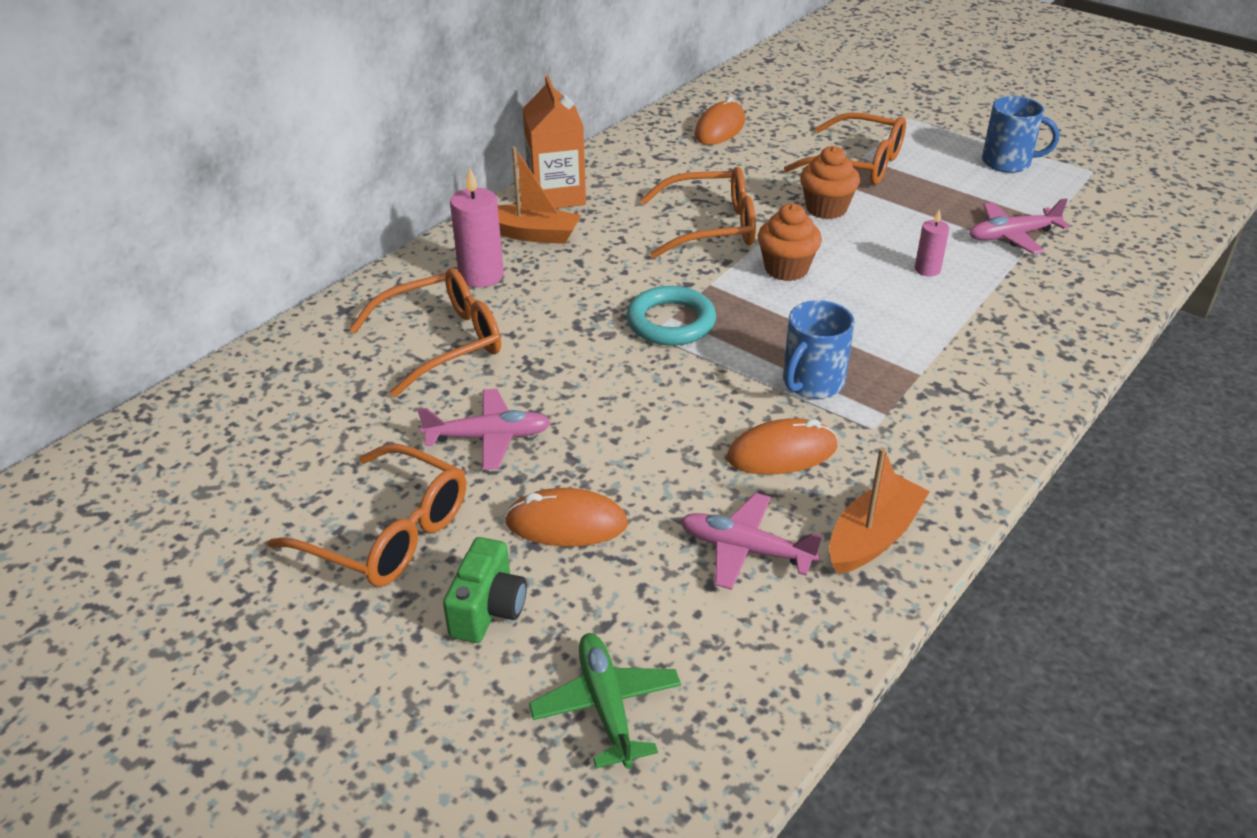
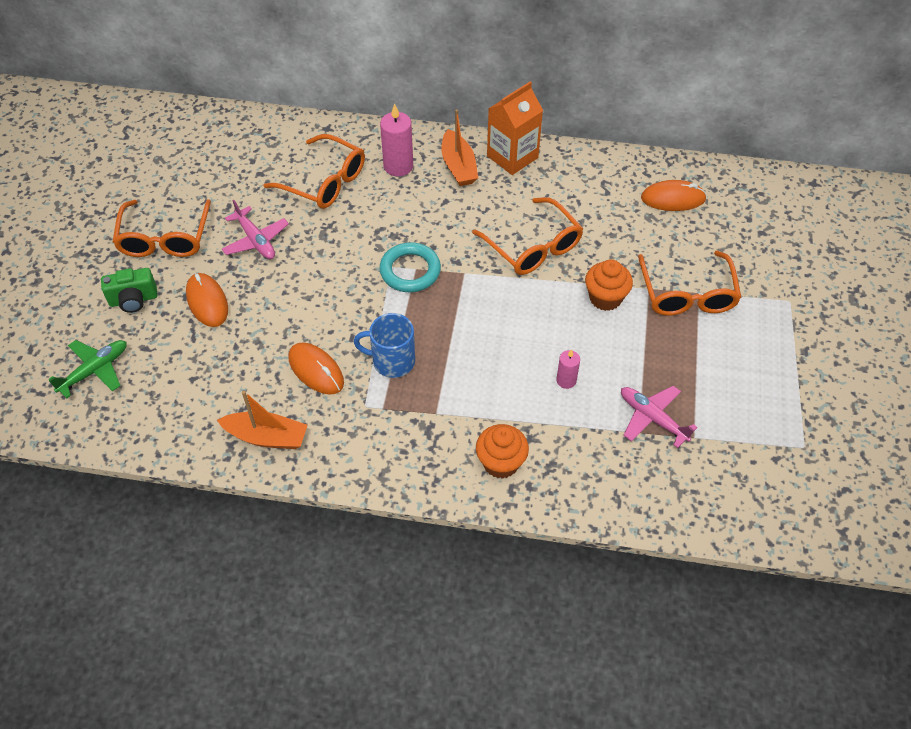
camera: 60 degrees right, 15 degrees up
(745, 549) = (226, 383): pink plane -> none
(786, 269) = (510, 304): orange cupcake -> orange cupcake (501, 463)
(1008, 162) = (770, 386): blue mug -> none

